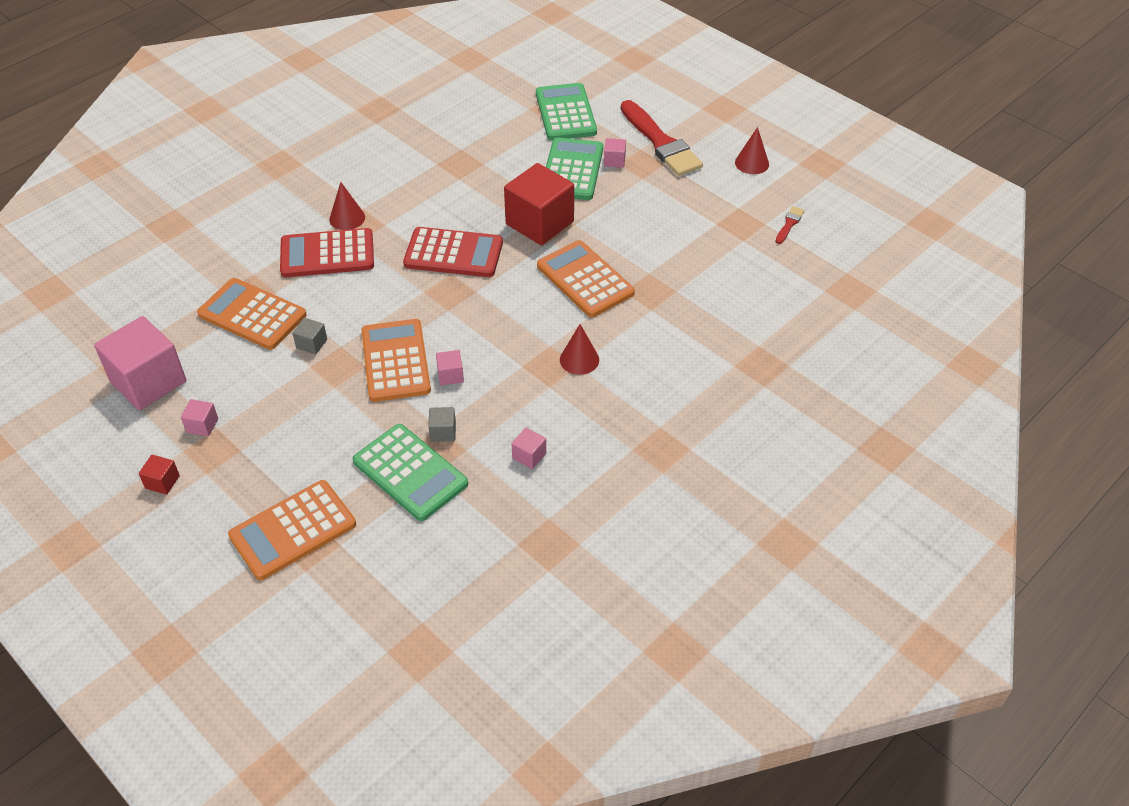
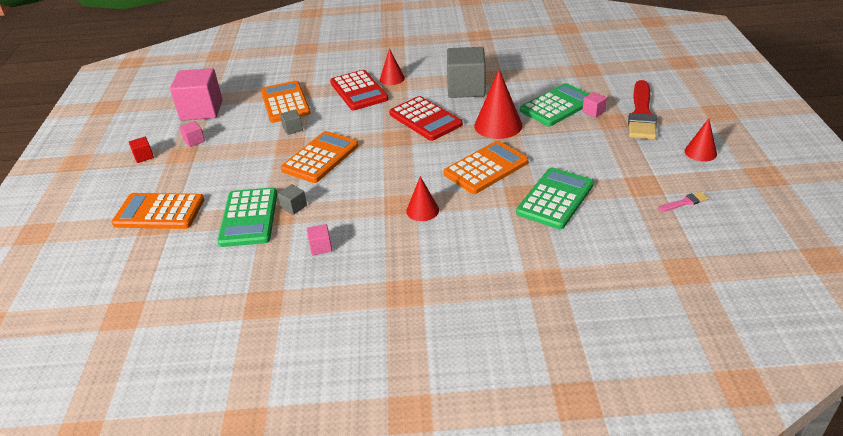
camera: 45 degrees right, 10 degrees down
(327, 254) = (358, 91): red calculator -> red calculator turned 150 degrees counterclockwise
(450, 375) = (338, 180): pink cube -> none
(451, 192) = (466, 88): none -> grey cube
(539, 223) = (498, 125): red cube -> red cone
(565, 113) = (593, 75): green calculator -> green calculator (555, 199)
(585, 280) = (486, 168): orange calculator -> orange calculator turned 45 degrees clockwise
(789, 224) = (685, 202): red brush -> pink brush

